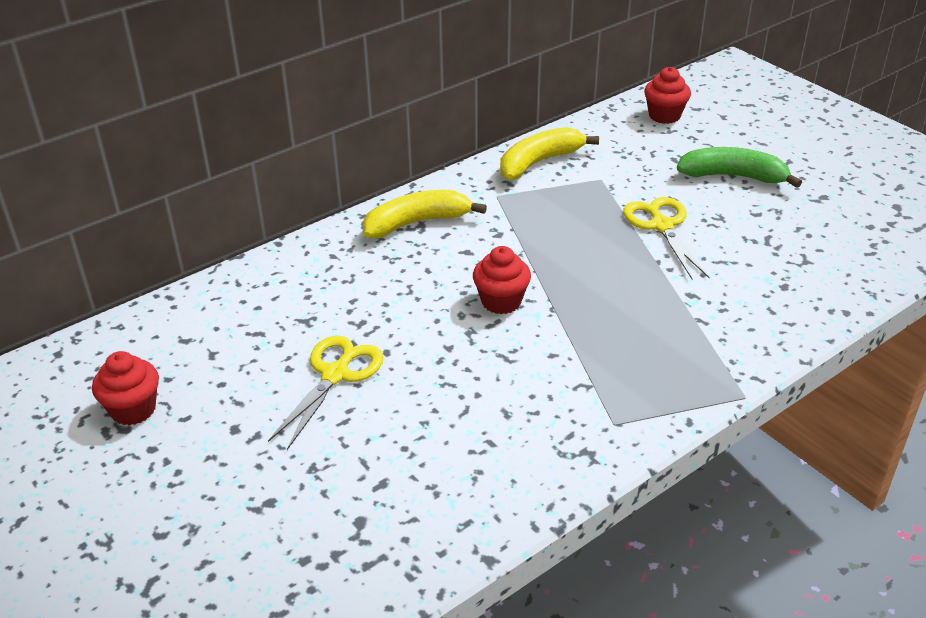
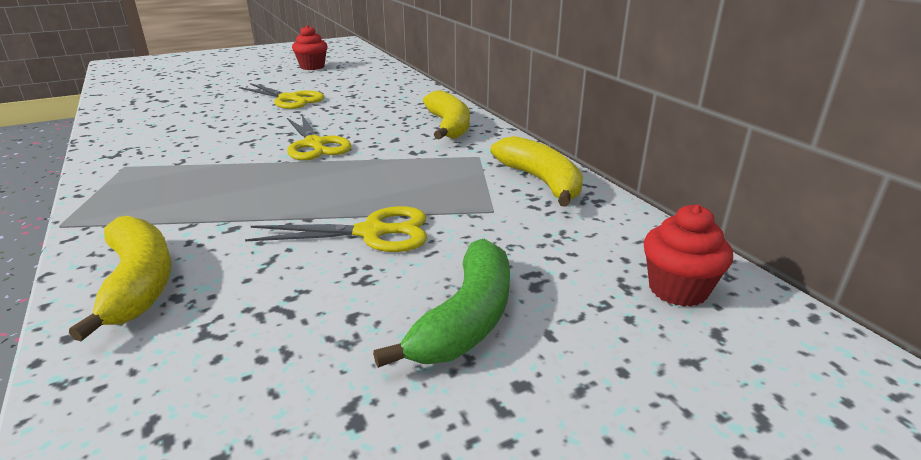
camera: 100 degrees right, 10 degrees down
(501, 301) = (314, 144): red cupcake -> yellow scissors
(783, 309) = (138, 283): none -> yellow banana

